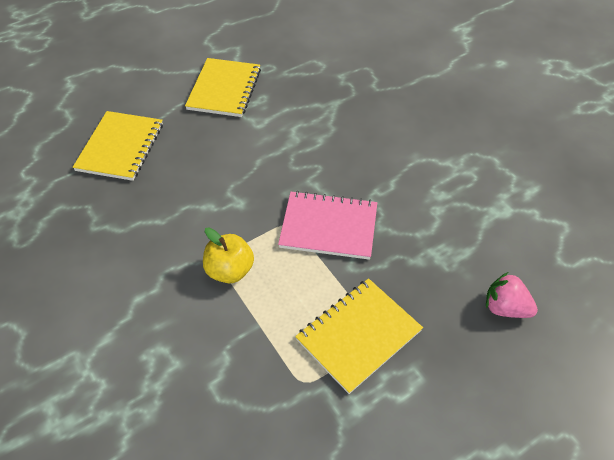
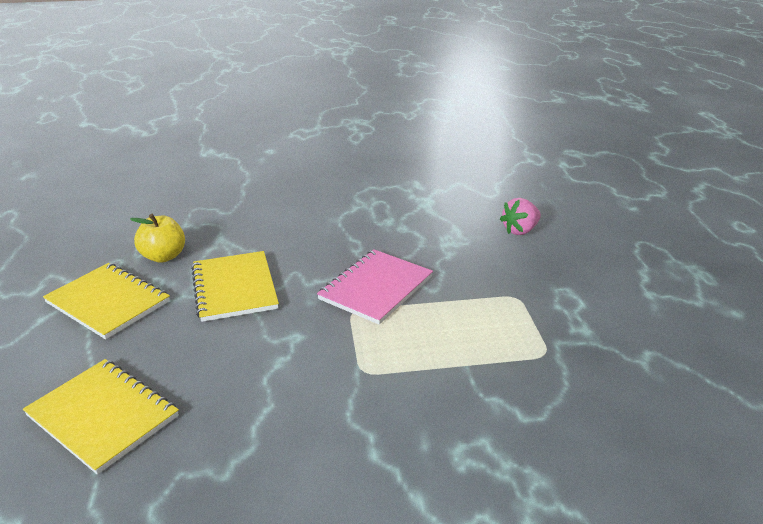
camera: 65 degrees left, 20 degrees down
(230, 270) = (384, 367): yellow apple -> yellow apple (164, 256)
(358, 335) = (510, 307): yellow notebook -> yellow notebook (234, 288)

